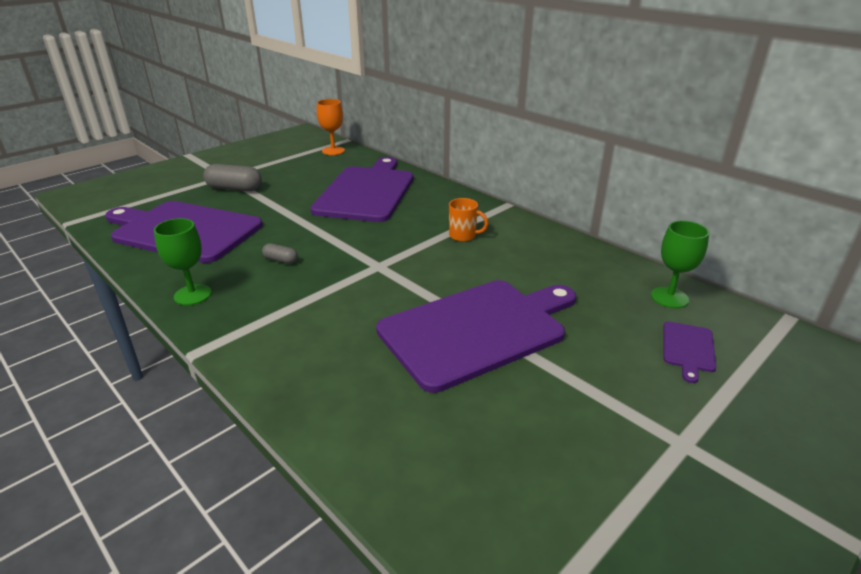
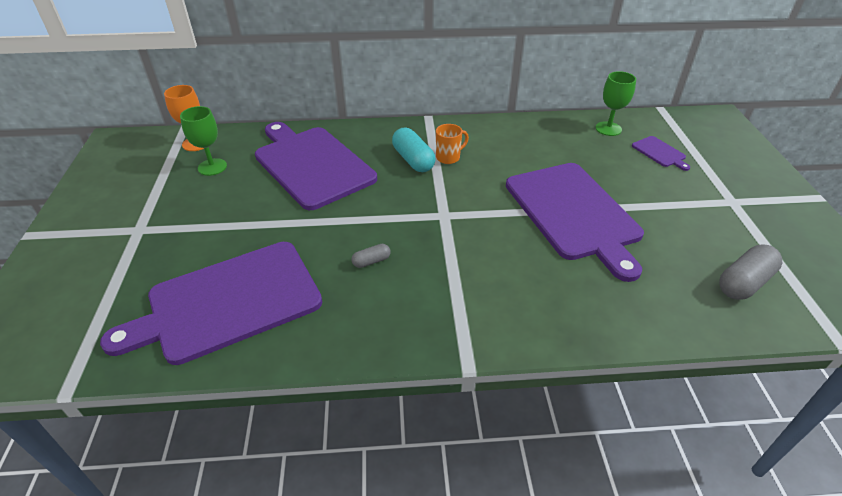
camera: 50 degrees left, 10 degrees up
(193, 295) = (369, 338): green goblet -> green goblet (212, 167)
(234, 189) = (181, 234): grey capsule -> grey capsule (744, 282)
(434, 223) = (413, 160): none -> turquoise capsule
(477, 330) = (573, 213): purple cutting board -> purple cutting board turned 150 degrees clockwise

